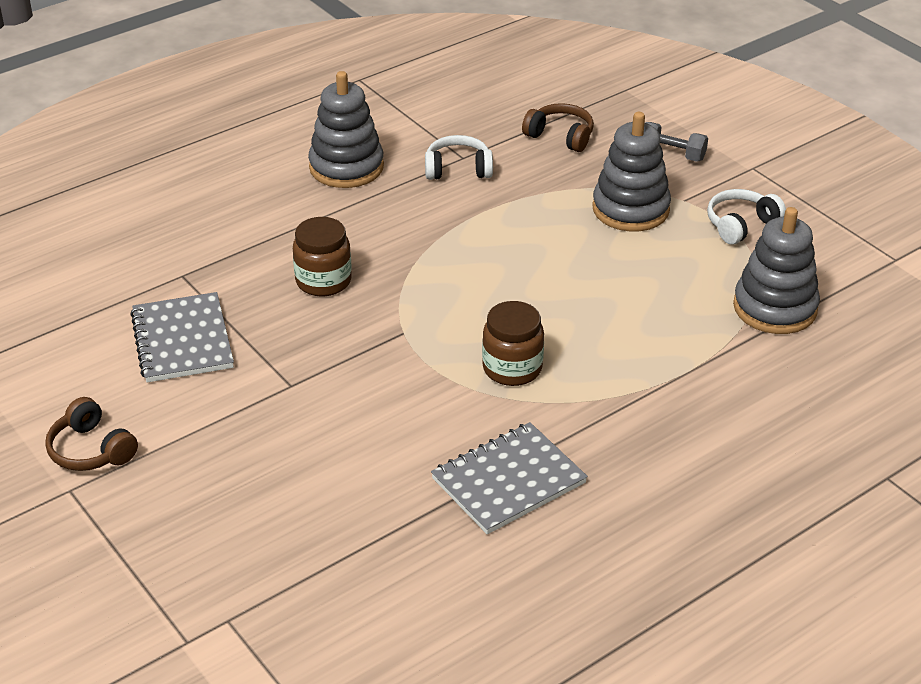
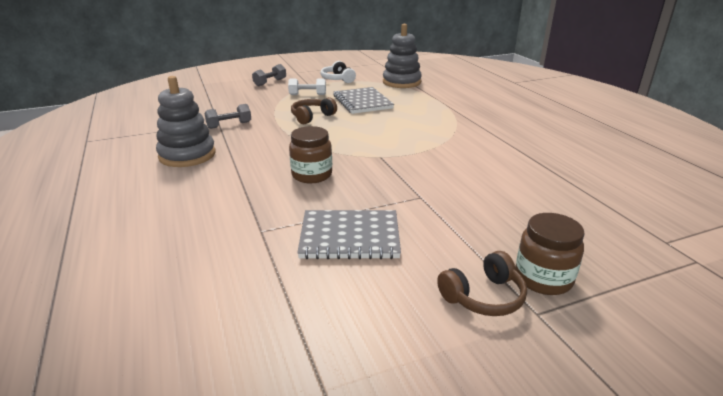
camera: 75 degrees left, 10 degrees down
(458, 169) = (229, 125): white headphones -> grey dumbbell
(508, 481) = (519, 144): grey notebook -> grey notebook (362, 102)
(512, 368) = (426, 133): brown jar -> brown jar (543, 278)
(560, 136) = (227, 100): brown headphones -> brown headphones (312, 117)
(630, 209) = (307, 95): grey stacking toy -> white dumbbell

